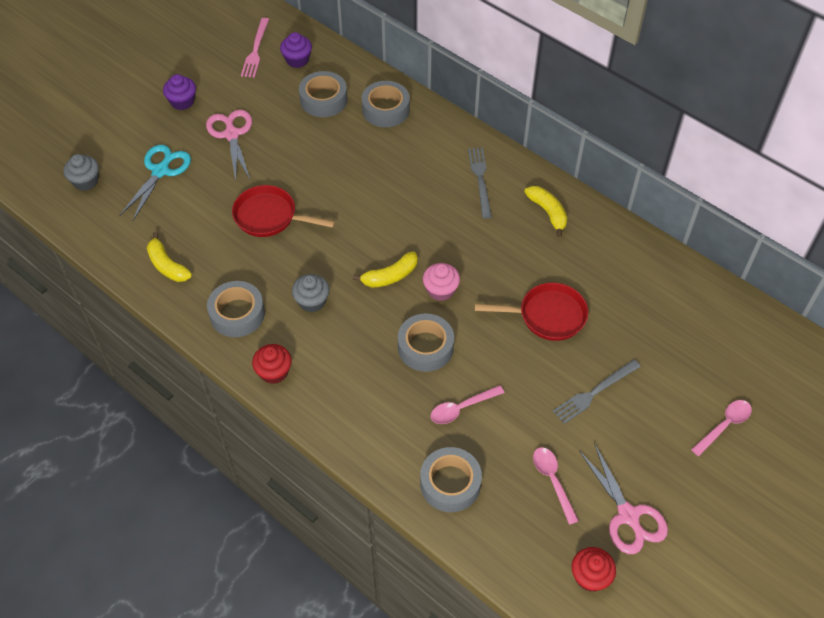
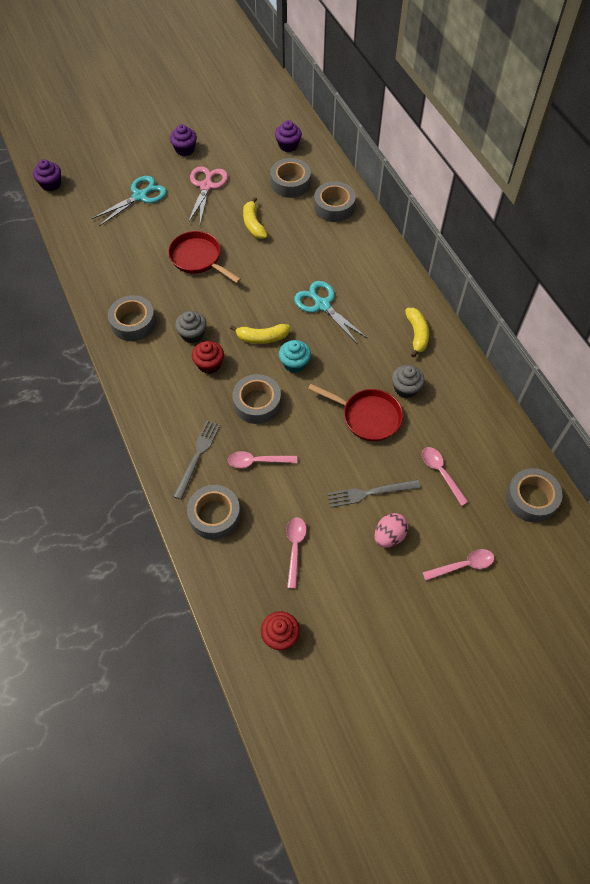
camera: 25 degrees right, 5 degrees up
(44, 193) = (51, 184): none -> purple cupcake
(85, 181) = (84, 185): grey cupcake -> grey cupcake (405, 388)
(167, 265) = (105, 268): yellow banana -> yellow banana (253, 224)
(256, 50) = (261, 128): pink fork -> none
(274, 372) = (134, 376): red cupcake -> red cupcake (209, 364)
(434, 218) = (322, 305): none -> turquoise scissors
(440, 290) = (294, 363): pink cupcake -> turquoise cupcake
(480, 179) = (377, 288): grey fork -> grey fork (197, 456)
(628, 515) = (339, 602): pink scissors -> none
(638, 427) = (389, 536): none -> pink egg
(651, 343) = (441, 473): none -> pink spoon
(749, 333) = (531, 499): none -> grey tape

